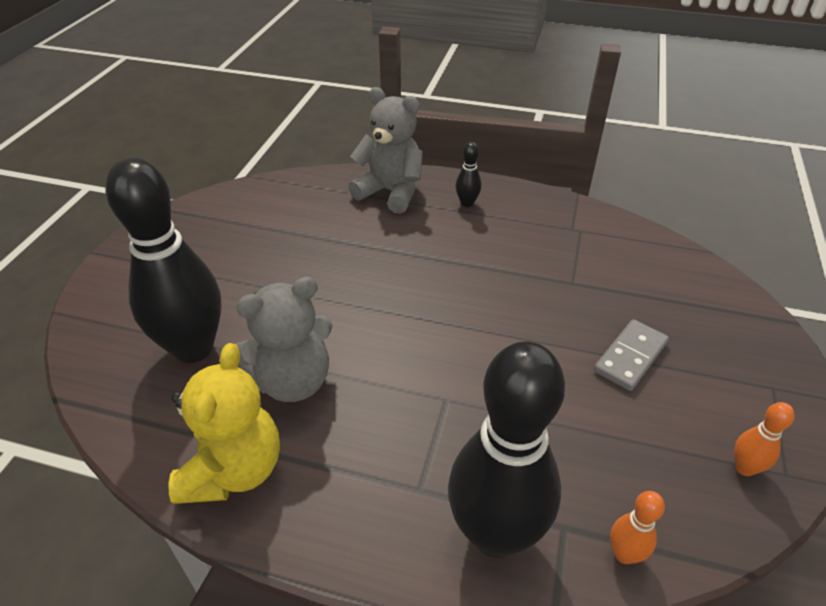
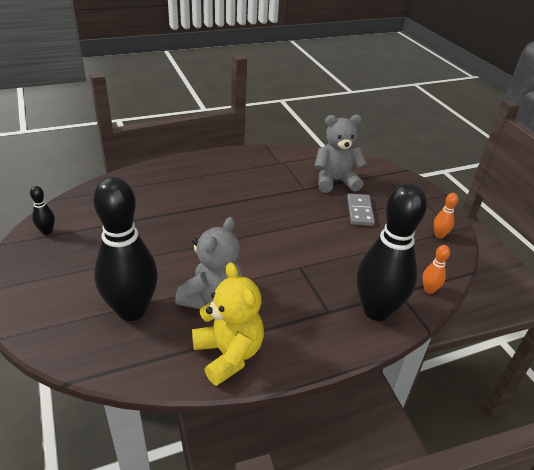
camera: 40 degrees left, 5 degrees down
(391, 192) = (161, 178): grey teddy bear -> grey teddy bear (335, 181)
(467, 203) = (212, 169): black bowling pin -> black bowling pin (47, 231)

